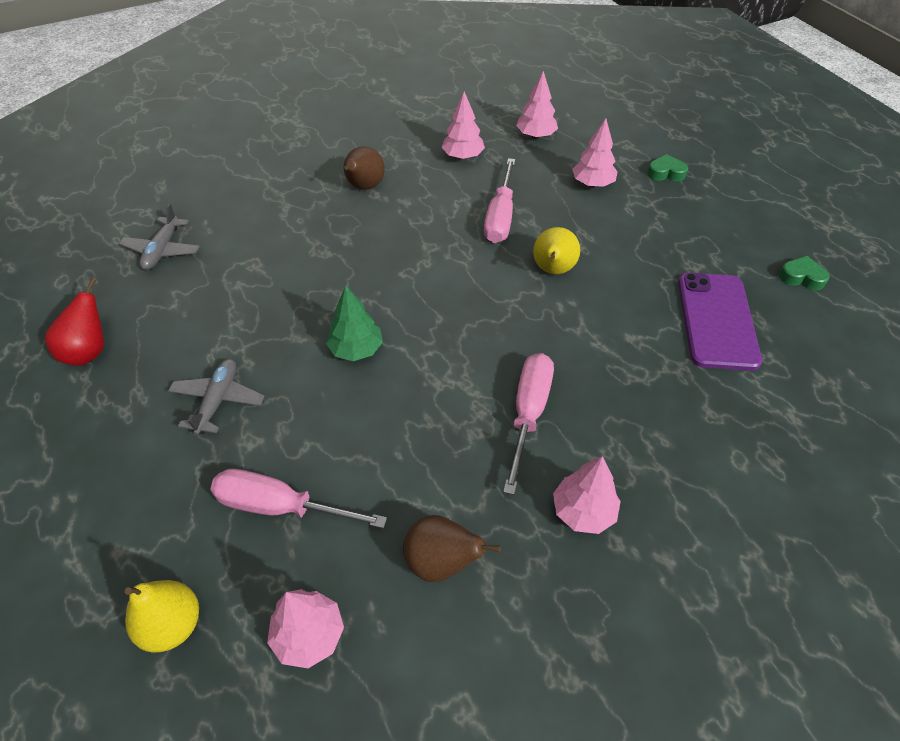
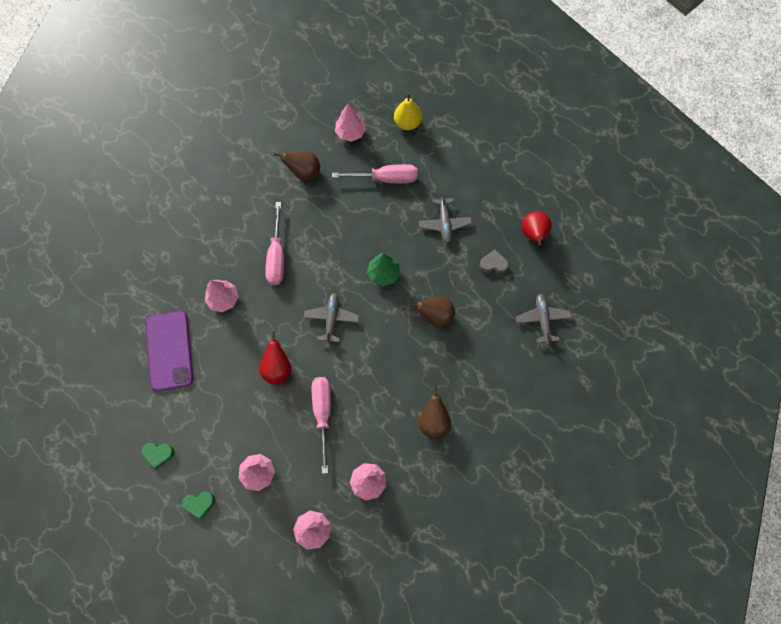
camera: 165 degrees right, 20 degrees up
(180, 326) = (493, 264): none -> grey heart
(305, 283) = (435, 316): none -> brown pear
(459, 309) = (331, 319): none -> grey plane
(553, 270) = (277, 368): yellow pear -> red pear
(583, 511) = (243, 210): pink tree -> pink tree (223, 299)
(801, 277) = (109, 405): green heart -> green heart (158, 454)

